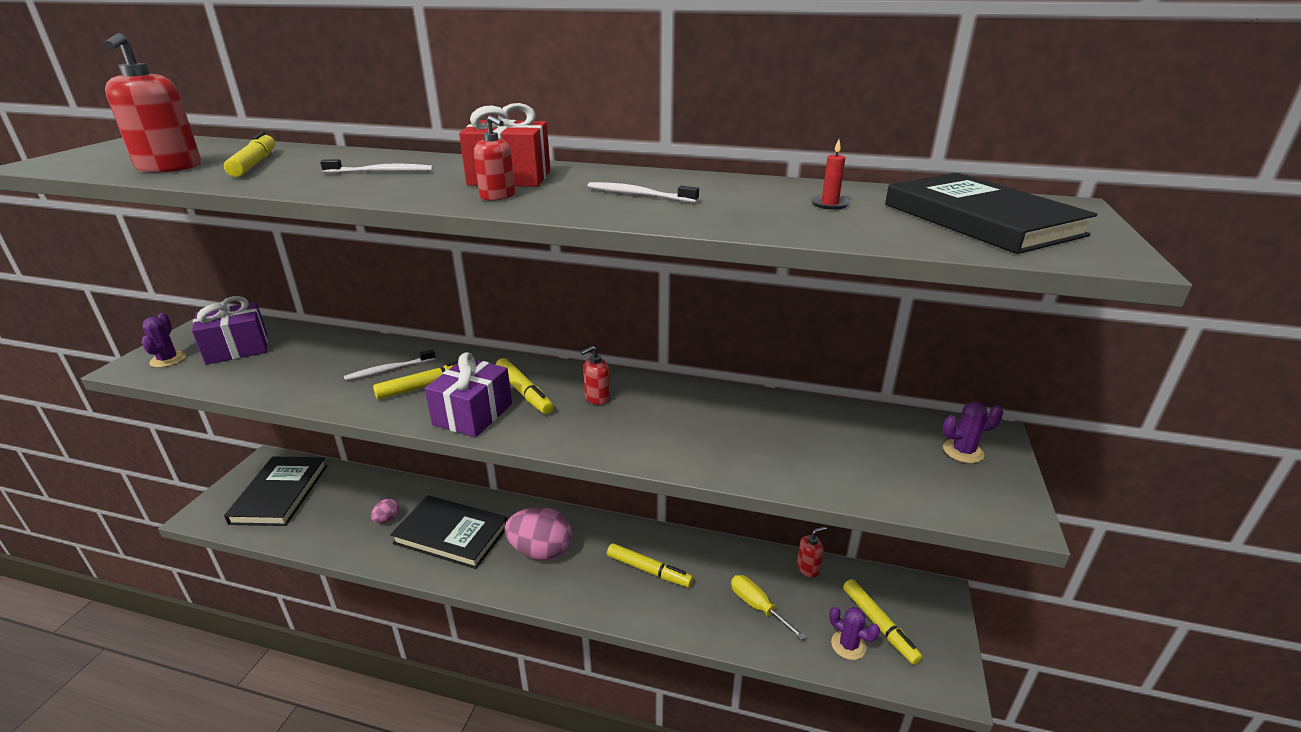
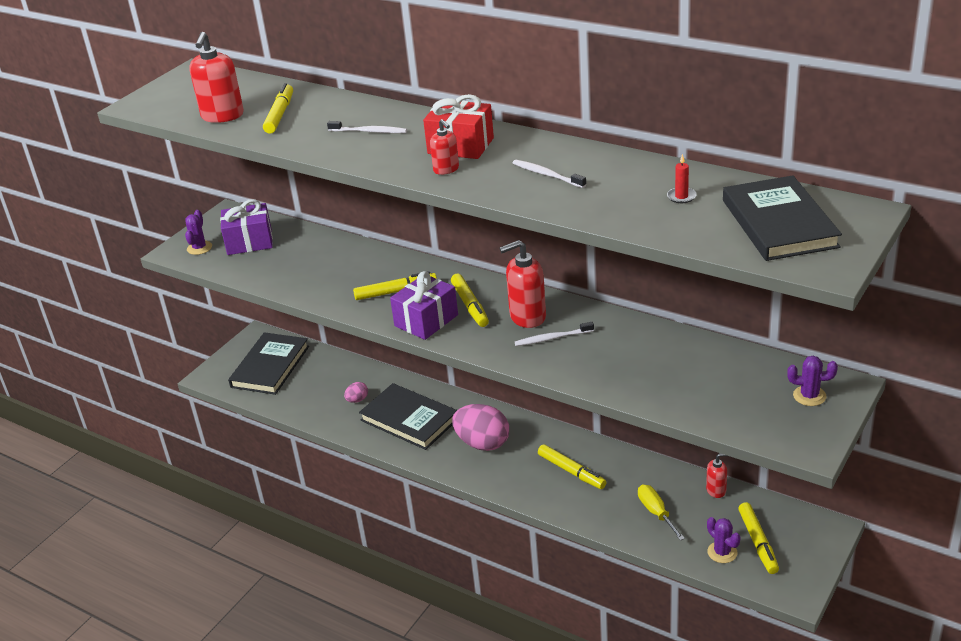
camera: 20 degrees right, 5 degrees up
(388, 370) = (366, 274): white toothbrush -> white toothbrush (552, 338)
(597, 398) = (527, 317): red soap dispenser -> red soap dispenser, size x1.79

